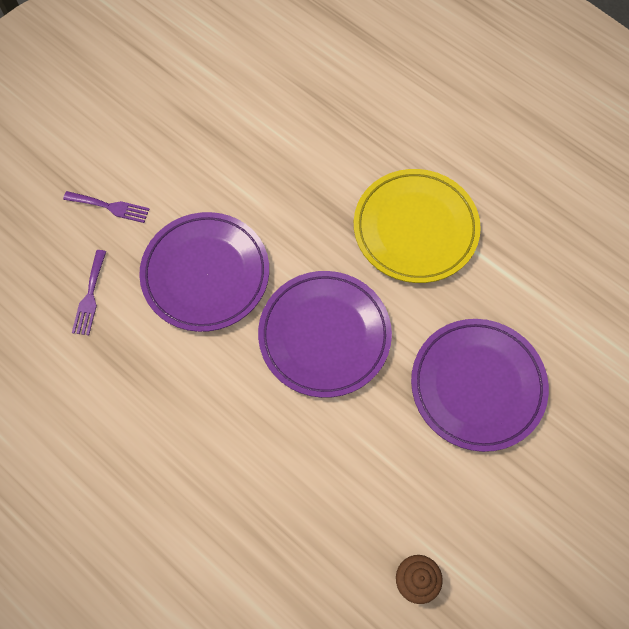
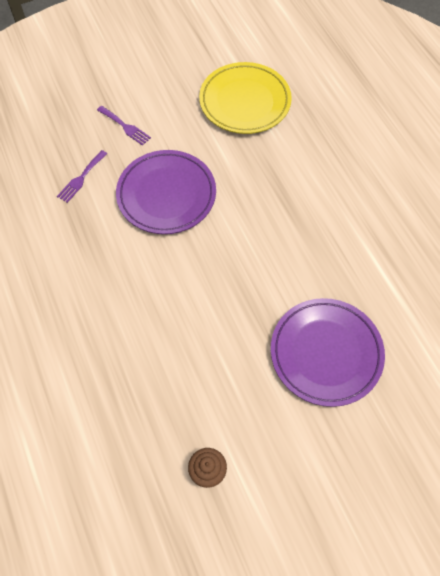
camera: 25 degrees right, 5 degrees down
(324, 335) = (229, 270): purple plate -> none
(415, 229) = (334, 224): yellow plate -> yellow plate (245, 102)

